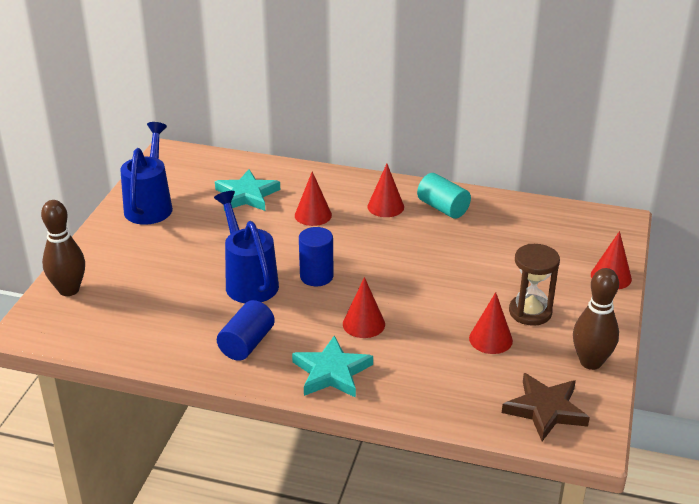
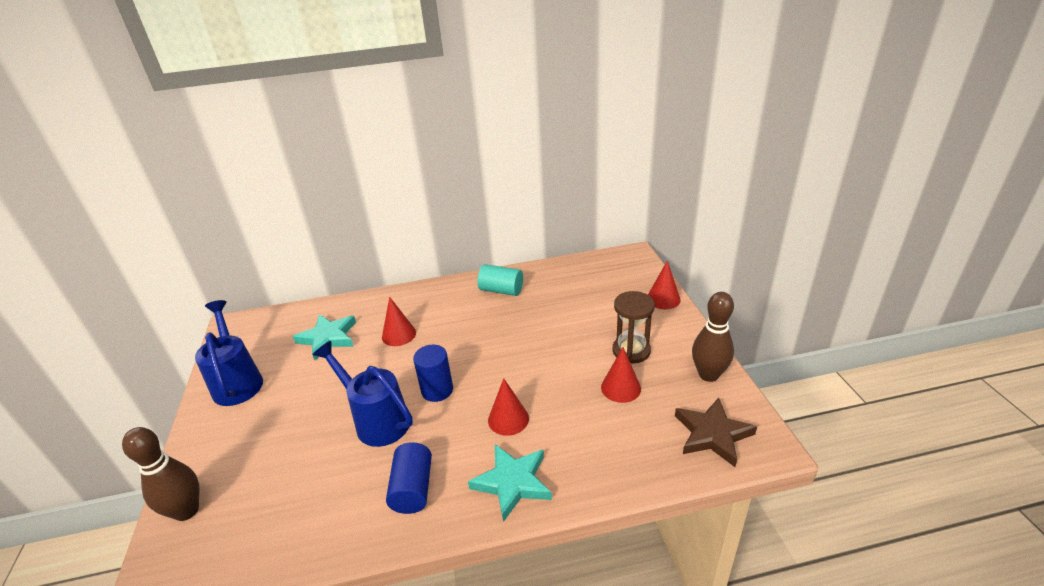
camera: 25 degrees left, 0 degrees up
(385, 206) = (455, 305): red cone -> none

